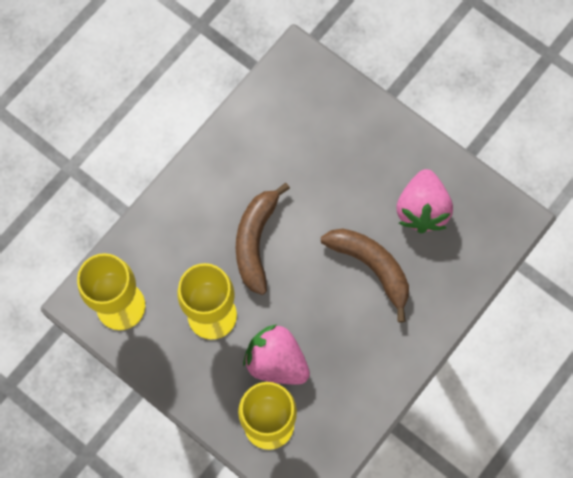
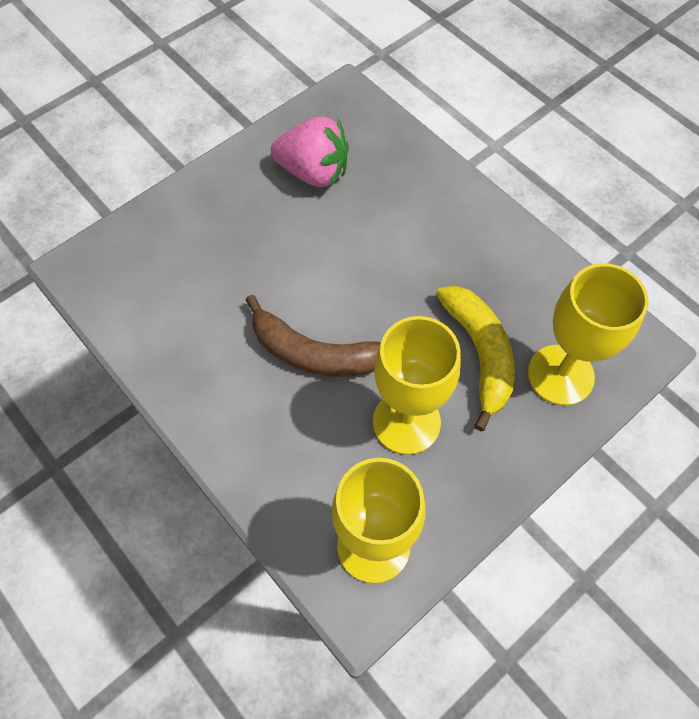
camera: 80 degrees left, 10 degrees down
(276, 361) = (479, 353): pink strawberry -> yellow banana
(371, 267) = (373, 232): brown banana -> none

